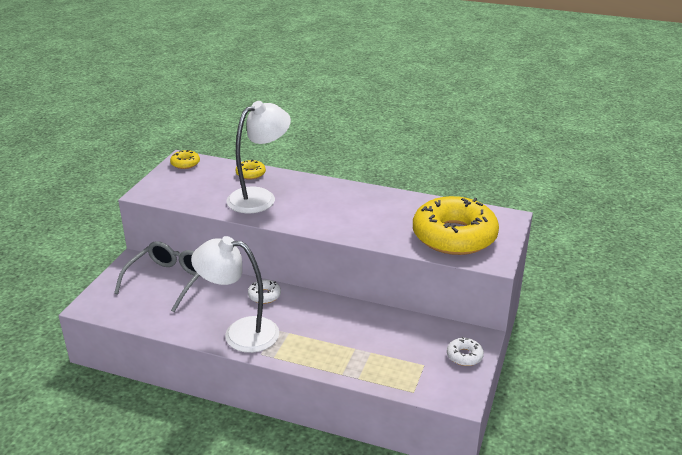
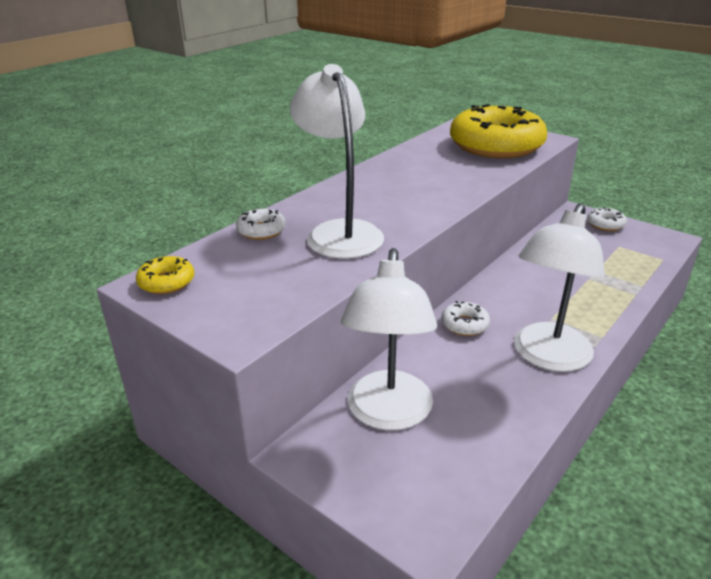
camera: 70 degrees left, 0 degrees up
(168, 281) = (388, 414): grey glasses -> white lamp
(250, 173) = (261, 231): yellow donut -> white donut

